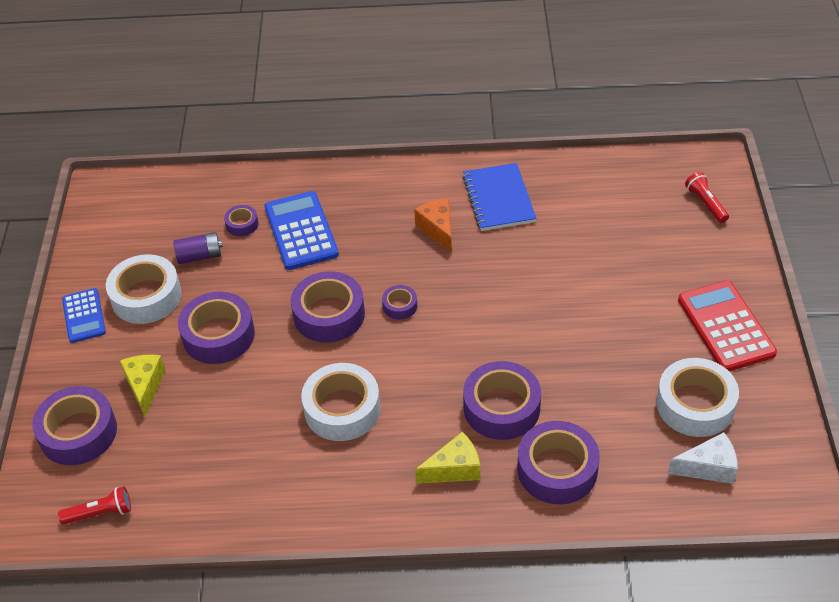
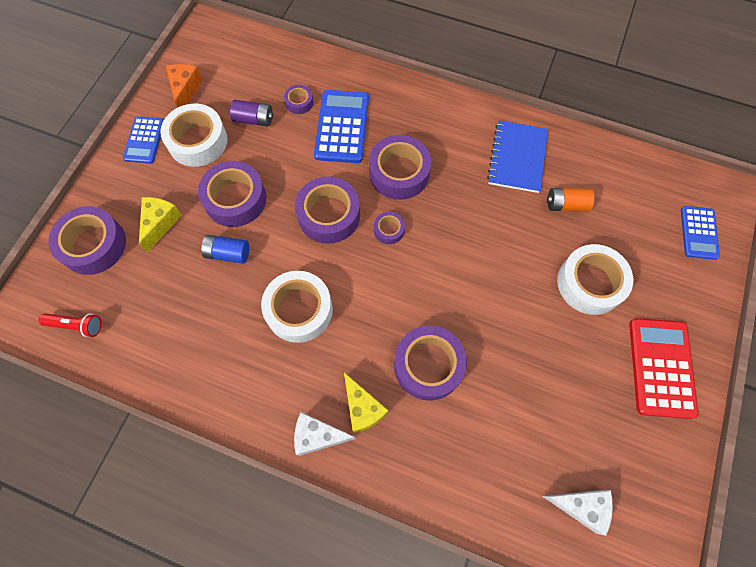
camera: 20 degrees right, 20 degrees up
(237, 387) = (228, 253): none -> blue battery
(421, 510) = (318, 436): none -> white cheese
(438, 229) = (453, 168): orange cheese -> orange cheese (185, 90)
(454, 469) = (362, 408): yellow cheese -> yellow cheese turned 60 degrees clockwise
(557, 469) = (448, 448): purple tape -> purple tape (399, 173)
(568, 223) = (566, 205): none -> orange battery
(695, 404) = (597, 436): white tape -> white tape (590, 283)
(705, 203) = (699, 233): red flashlight -> blue calculator

